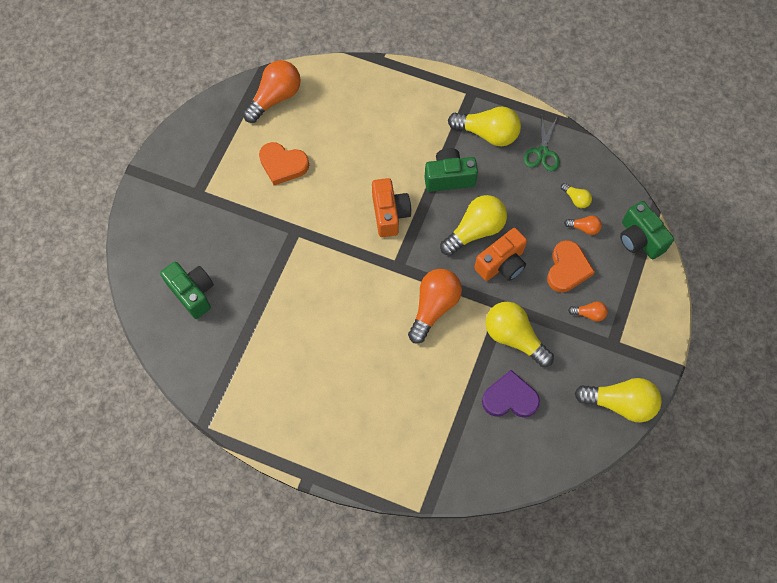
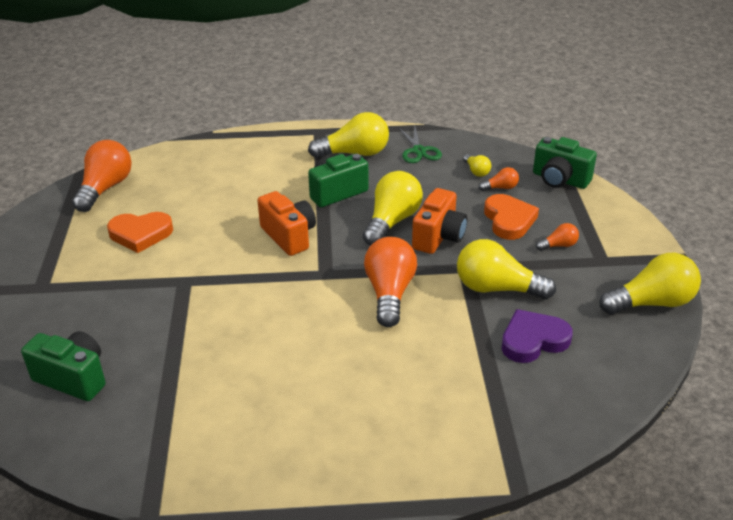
camera: 25 degrees left, 30 degrees down
(576, 199) = (476, 171): yellow light bulb -> yellow light bulb turned 45 degrees clockwise

